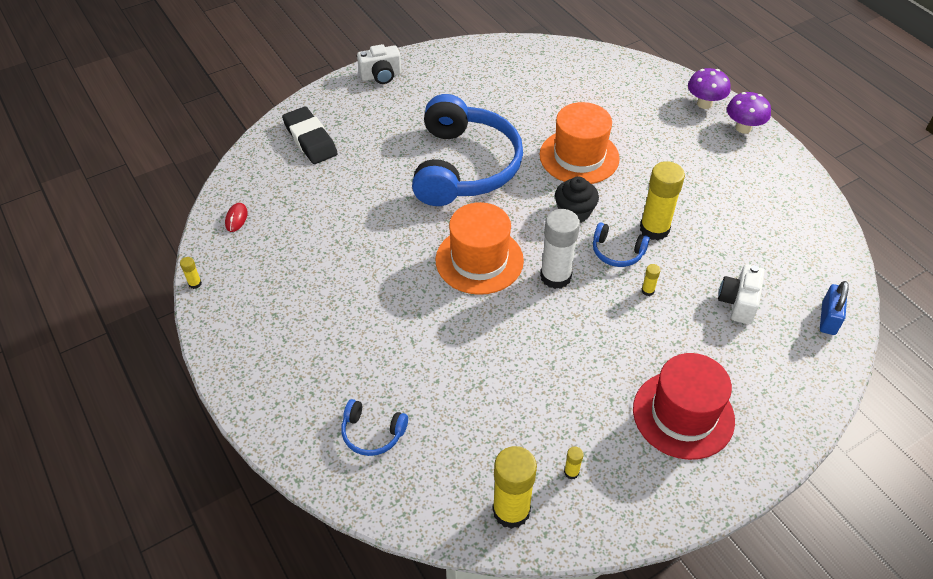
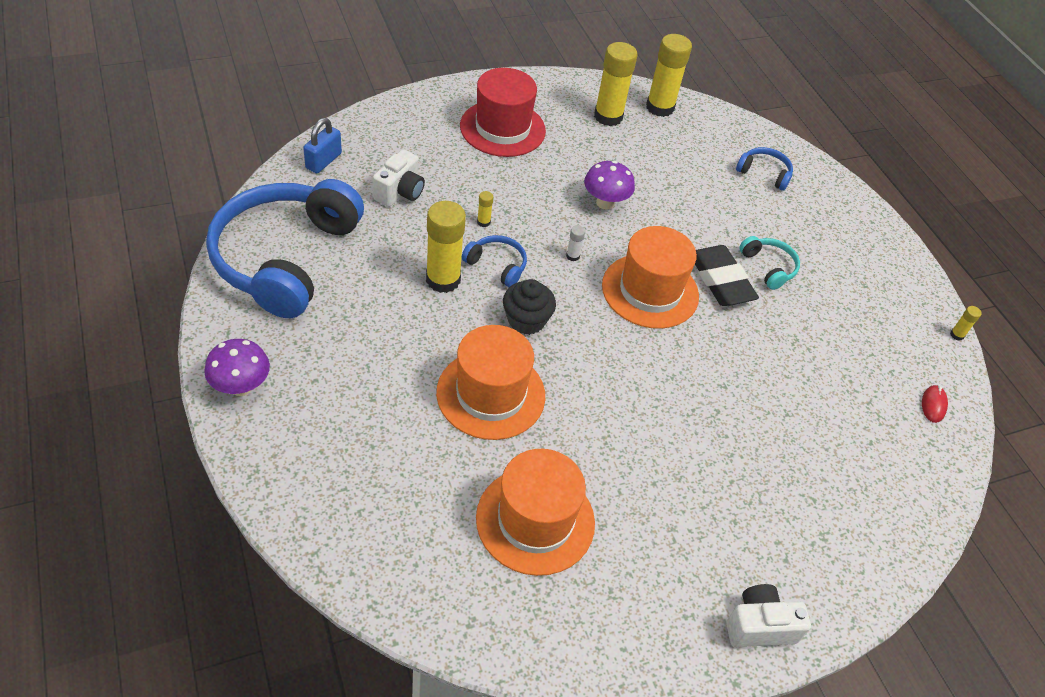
camera: 175 degrees left, 0 degrees up
(310, 140) = (860, 511): black eraser -> black eraser (720, 280)
(370, 310) = (769, 267): none -> turquoise headphones
(464, 166) = (647, 414): blue headphones -> blue headphones (285, 258)
(523, 97) = (535, 520): none -> orange hat
(555, 276) = (572, 256): white glue stick -> white glue stick, size x0.41
(571, 472) = (608, 116): yellow glue stick -> yellow glue stick, size x2.41
(704, 104) = (266, 441): purple mushroom -> purple mushroom (605, 203)

